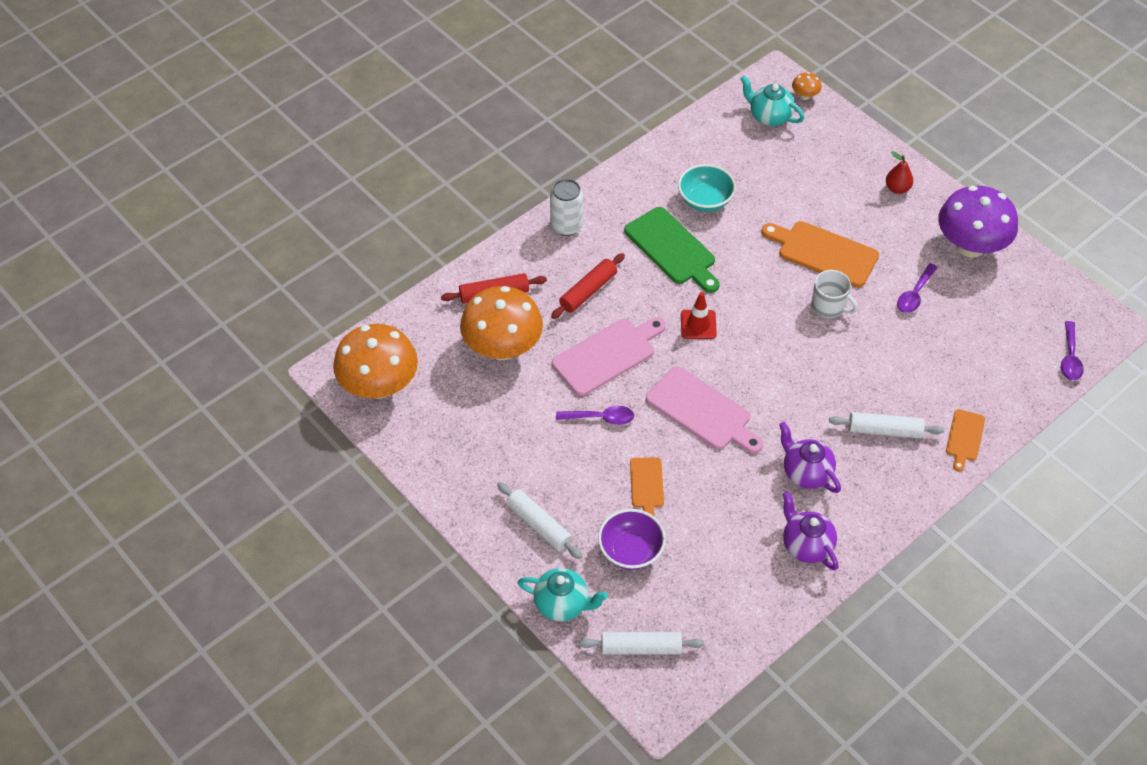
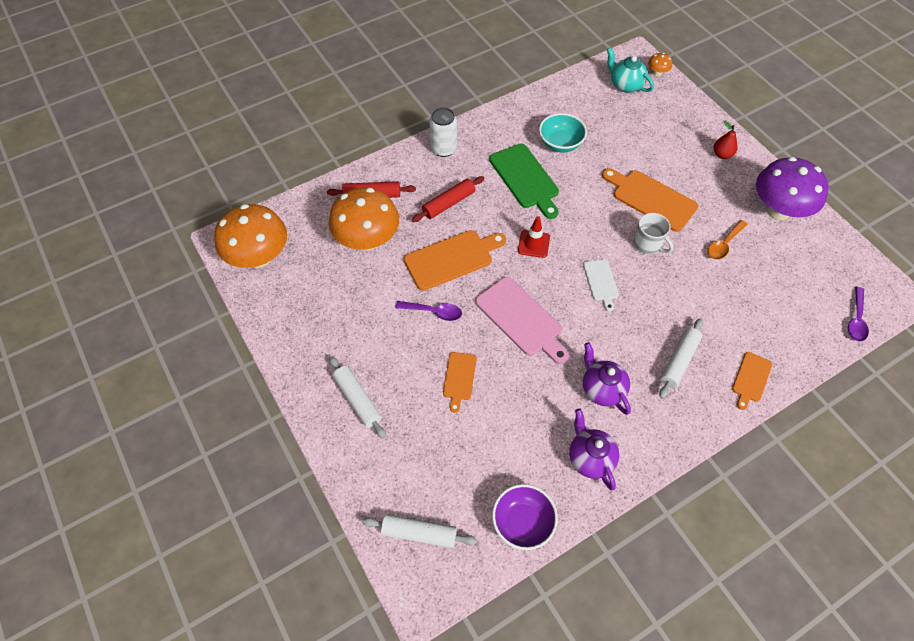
camera: 10 degrees right, 5 degrees up
(562, 604) = (359, 478): turquoise teapot -> none
(607, 355) = (452, 259): pink cutting board -> orange cutting board
(631, 551) = (431, 437): purple bowl -> purple bowl (522, 522)
(783, 357) = (601, 282): none -> white cutting board
(884, 430) = (679, 361): white rolling pin -> white rolling pin turned 75 degrees counterclockwise
(914, 294) = (724, 244): purple spoon -> orange spoon

